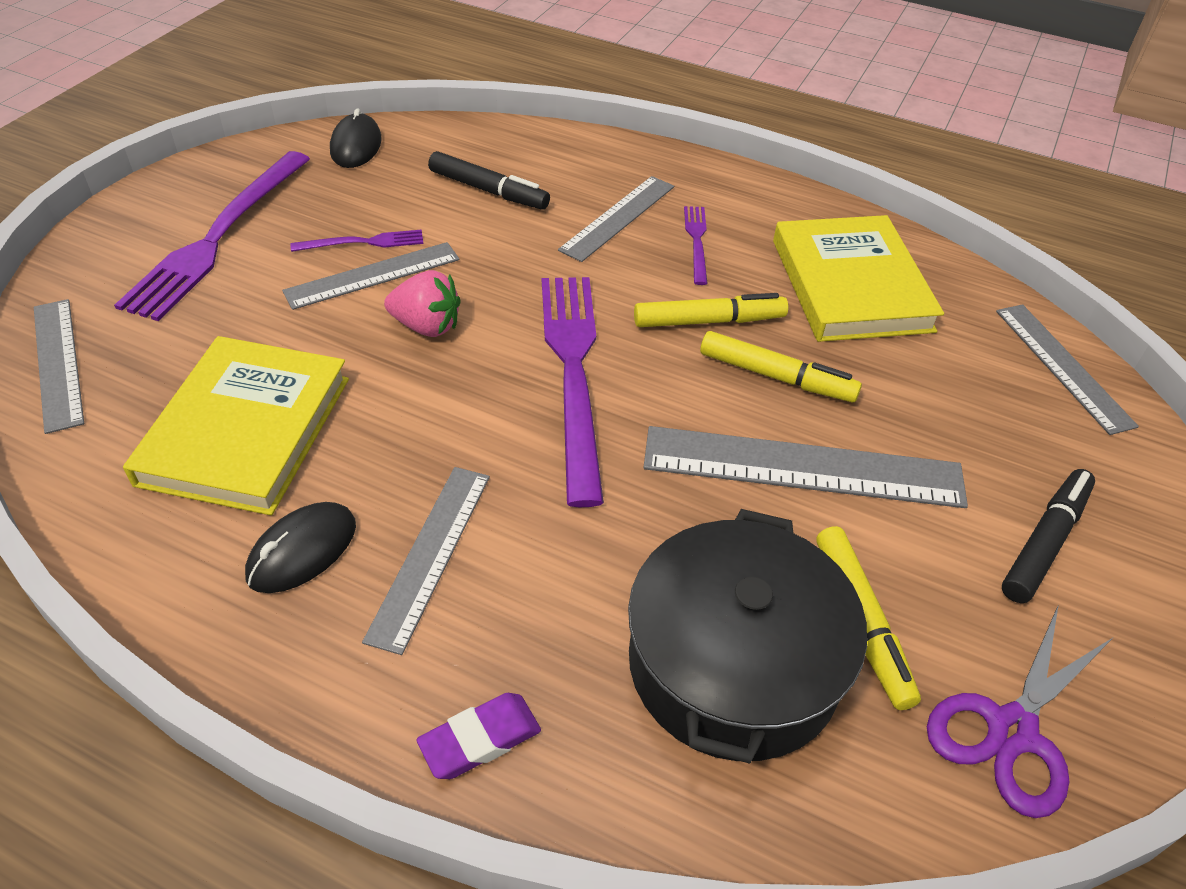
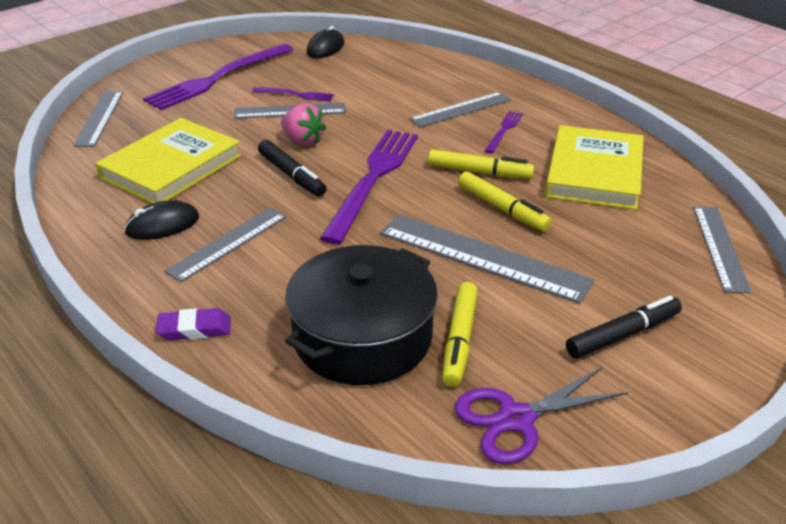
camera: 25 degrees right, 10 degrees down
(488, 190) = (389, 82): black marker -> black marker (292, 175)

